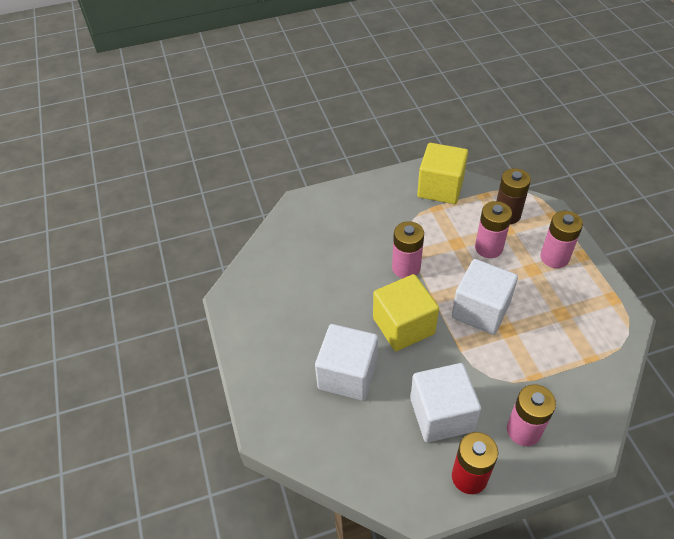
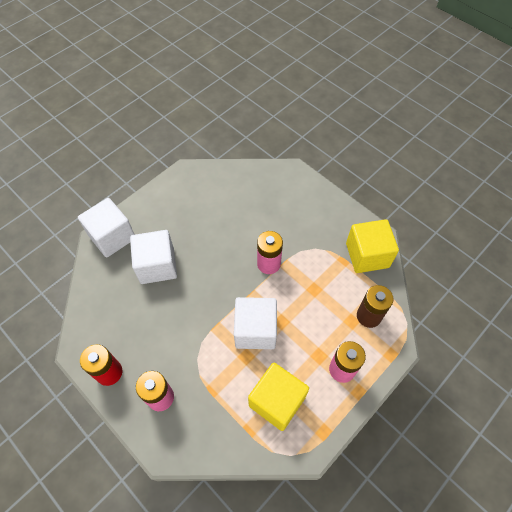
camera: 60 degrees right, 10 degrees up
(403, 326) = (214, 283): yellow cube -> yellow cube (277, 401)
(441, 414) = (150, 336): white cube -> white cube (112, 237)
(488, 248) = (322, 314): pink battery -> none

